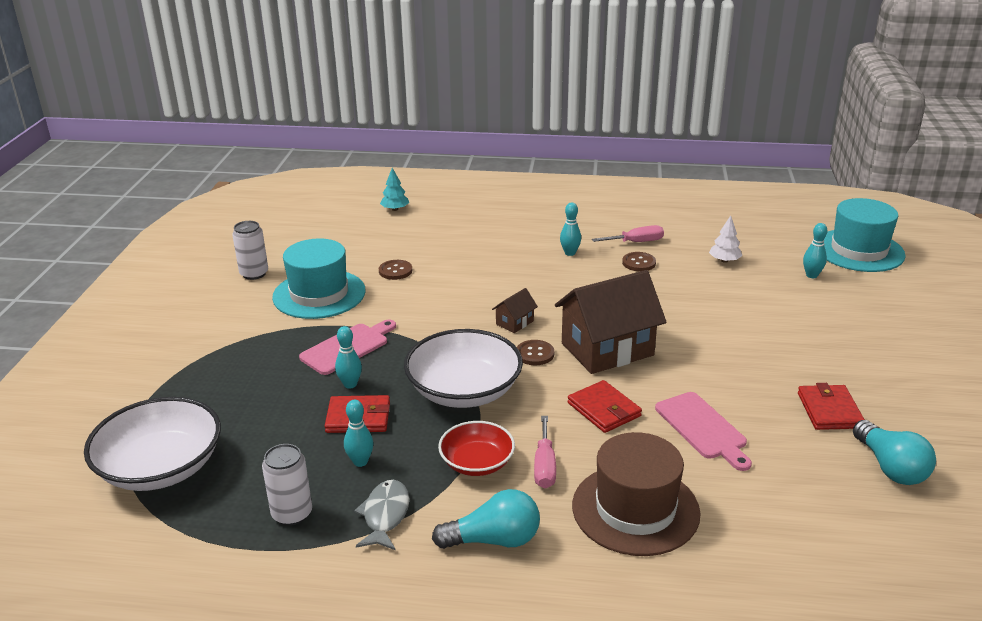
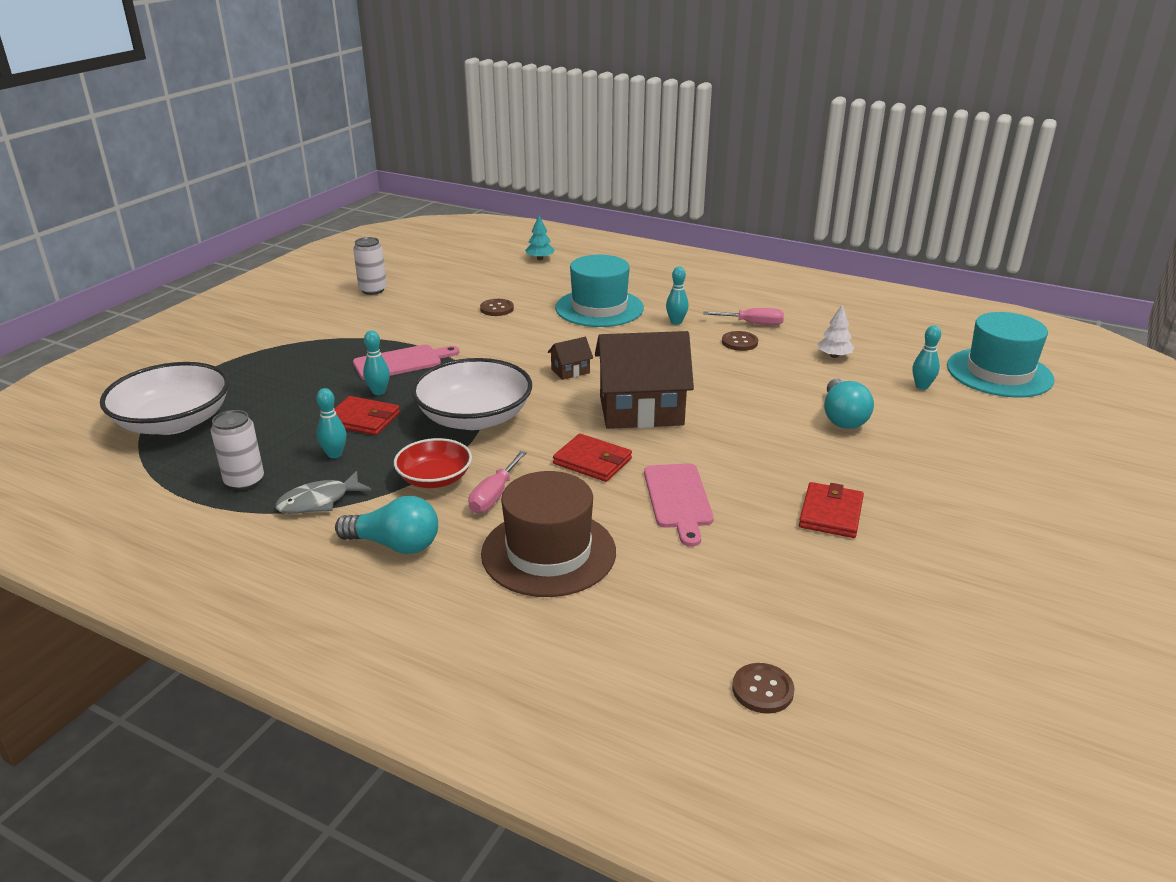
camera: 20 degrees right, 0 degrees up
(319, 294) = (414, 315): turquoise hat -> turquoise hat (599, 308)
(385, 515) = (319, 501): grey fish -> grey fish turned 150 degrees counterclockwise
(535, 354) = (566, 401): brown button -> brown button (762, 690)
(604, 409) = (592, 461): red wallet -> red wallet turned 45 degrees counterclockwise
(890, 467) = (854, 581): turquoise light bulb -> turquoise light bulb (842, 417)

